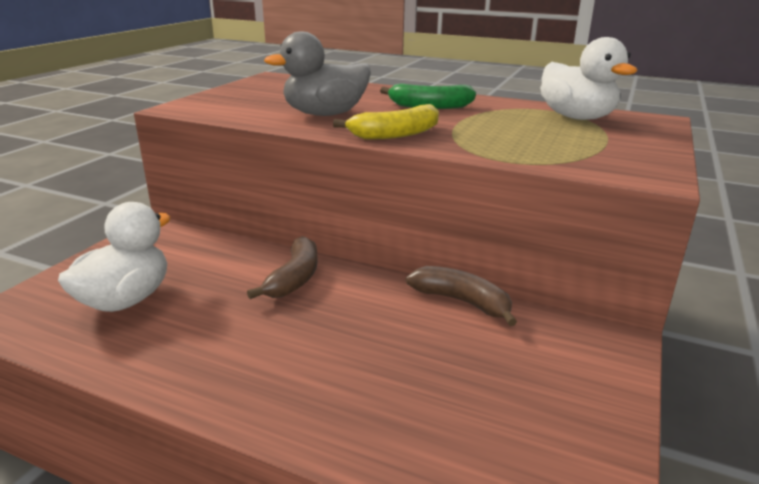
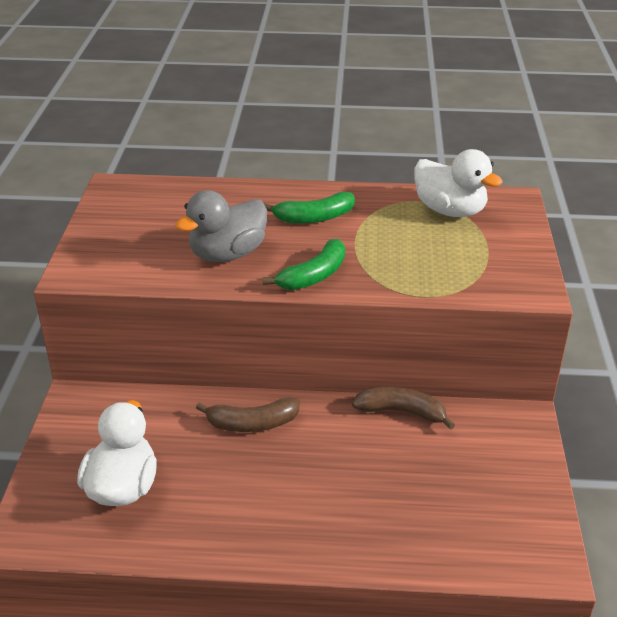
camera: 20 degrees left, 10 degrees up
(295, 278) = (252, 424): brown banana -> brown banana turned 90 degrees clockwise
(395, 134) = (314, 276): yellow banana -> green banana

